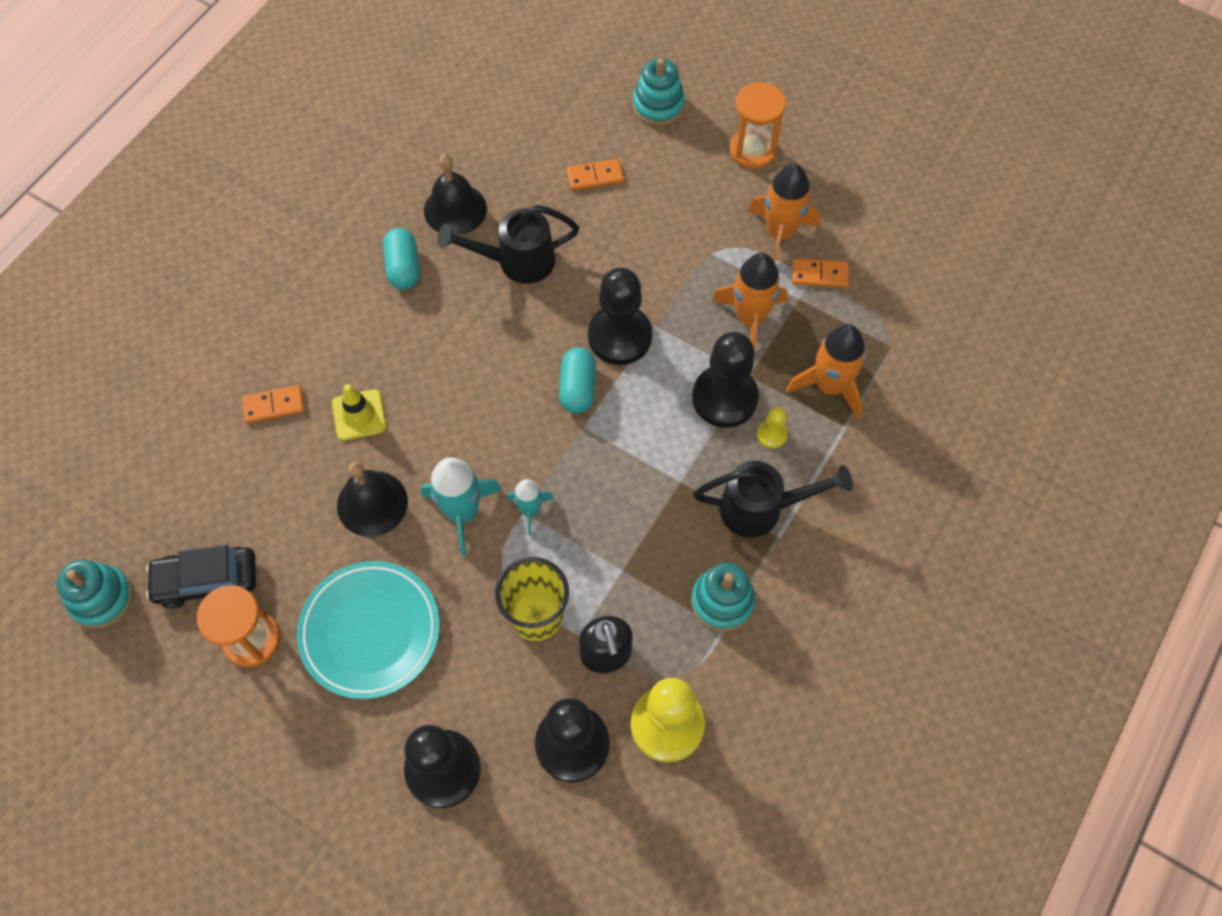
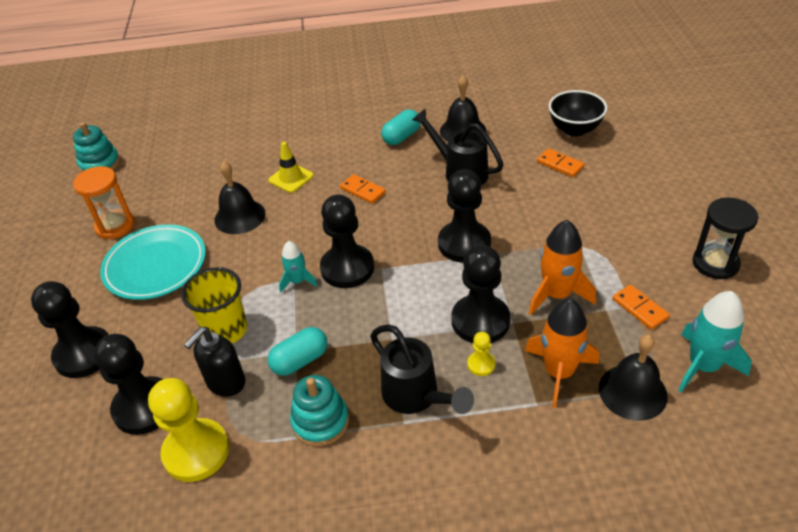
camera: 55 degrees right, 20 degrees down
(207, 581) = (138, 189): black car -> none
(274, 405) = (265, 148): orange domino -> orange domino (363, 190)
(462, 512) = (268, 254): turquoise rocket -> turquoise rocket (703, 366)
(555, 455) = (347, 268): none -> black pawn
(559, 122) = (574, 130): none -> black bowl
(578, 388) = (405, 248): turquoise capsule -> turquoise capsule (300, 360)
(658, 105) = (648, 157): turquoise stacking toy -> none
(752, 150) = (683, 215): orange hourglass -> none
(780, 233) = (642, 268): orange rocket -> none
(824, 181) = (715, 263): none -> black hourglass
(891, 353) = (632, 392): none -> black bell

